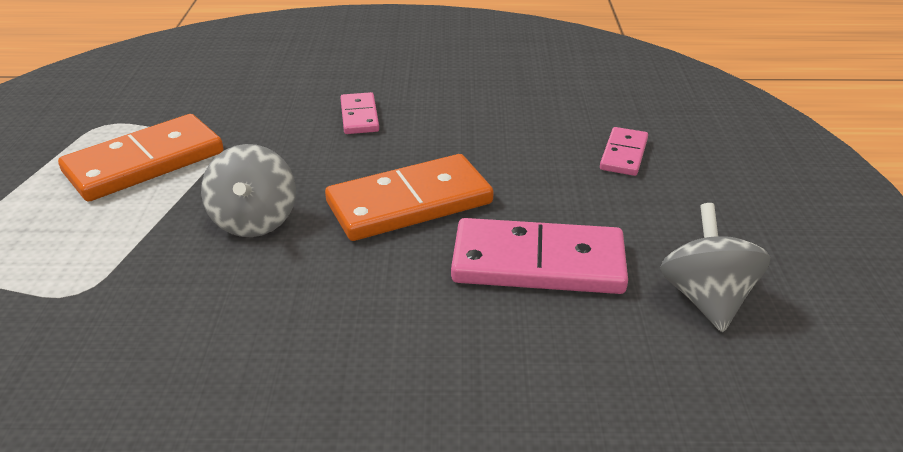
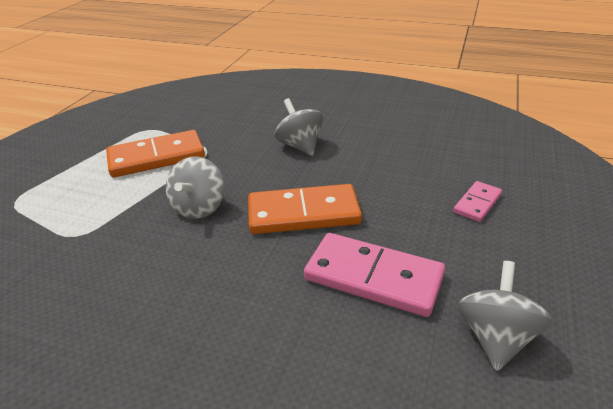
camera: 20 degrees right, 0 degrees up
(359, 116) = (300, 146): pink domino -> grey spinning top

